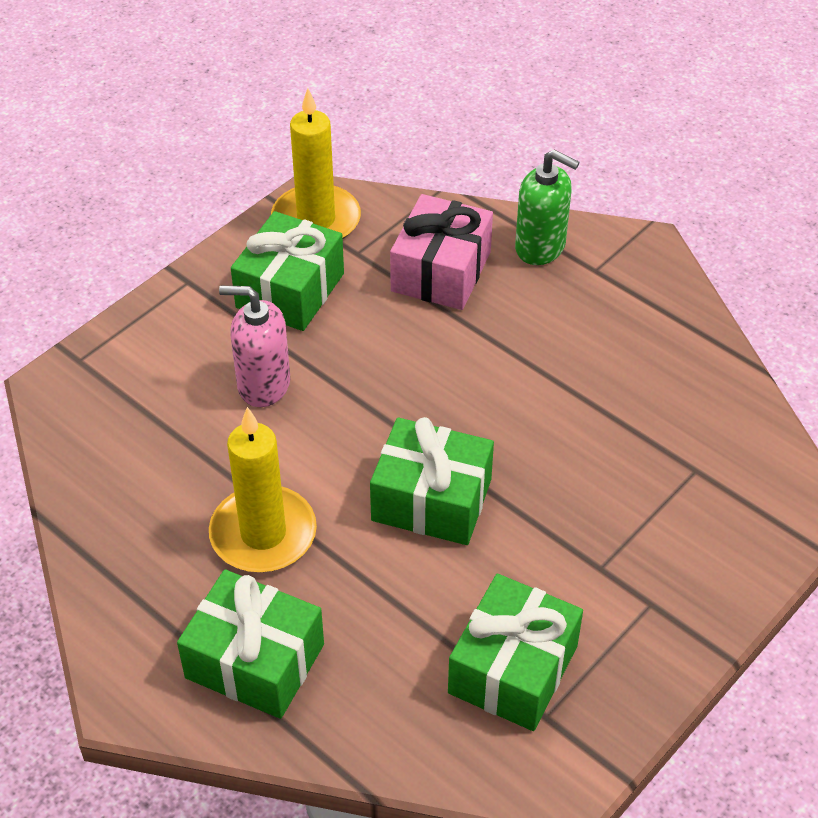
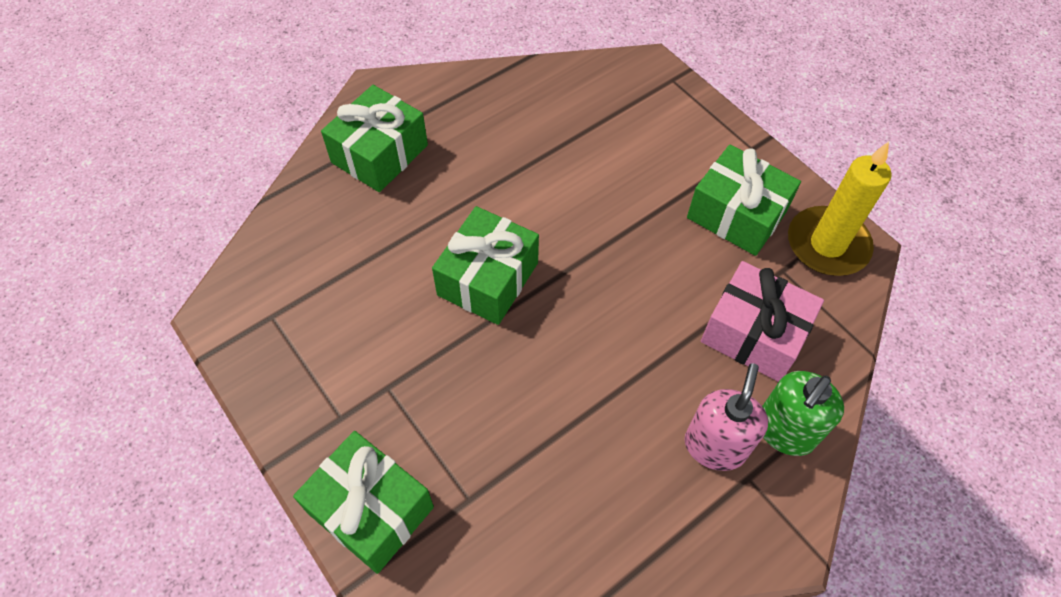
camera: 100 degrees right, 10 degrees up
(263, 385) = (630, 185): pink soap dispenser -> pink soap dispenser (715, 446)
(263, 534) = (484, 169): yellow candle -> none
(513, 669) = (317, 303): green gift -> green gift (371, 510)

